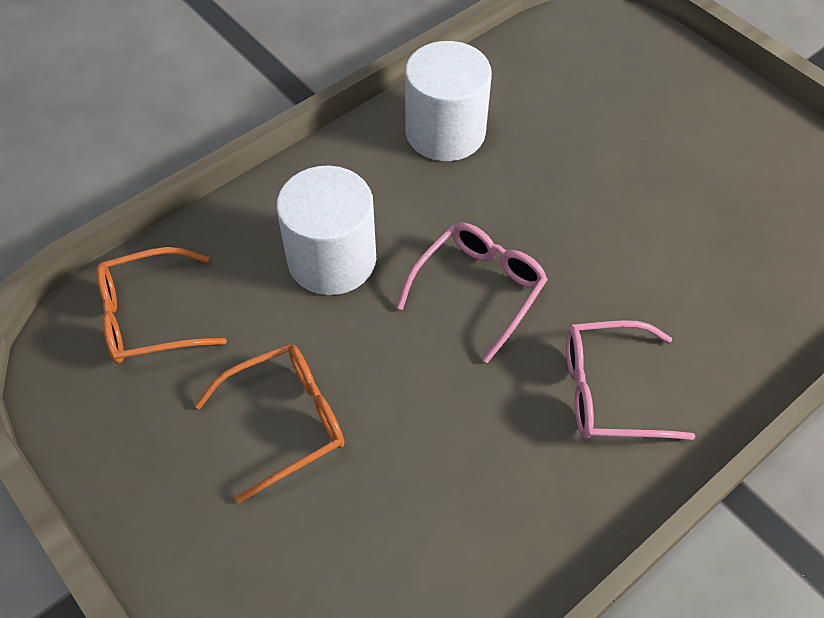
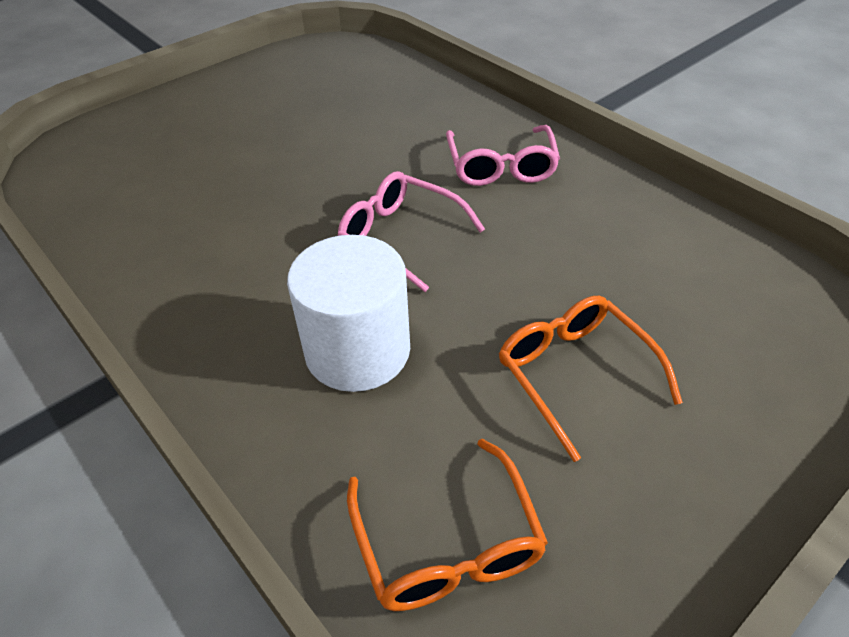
camera: 90 degrees left, 10 degrees down
(445, 132) = (182, 263): white cylinder -> none

